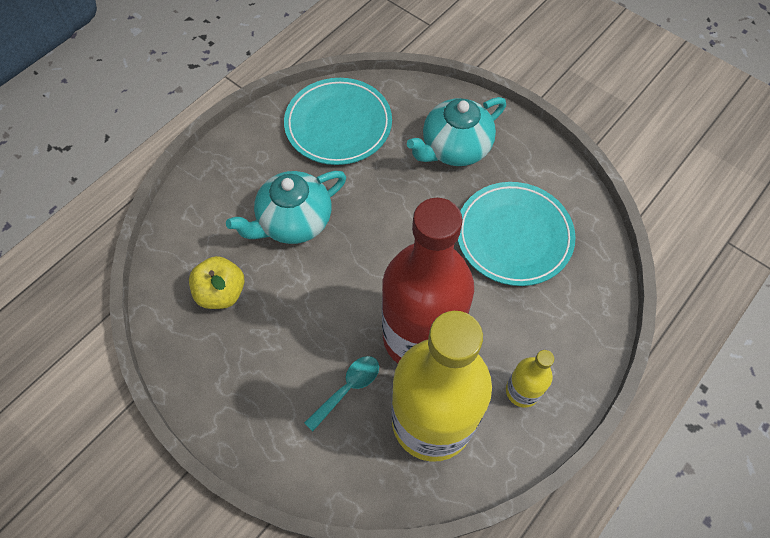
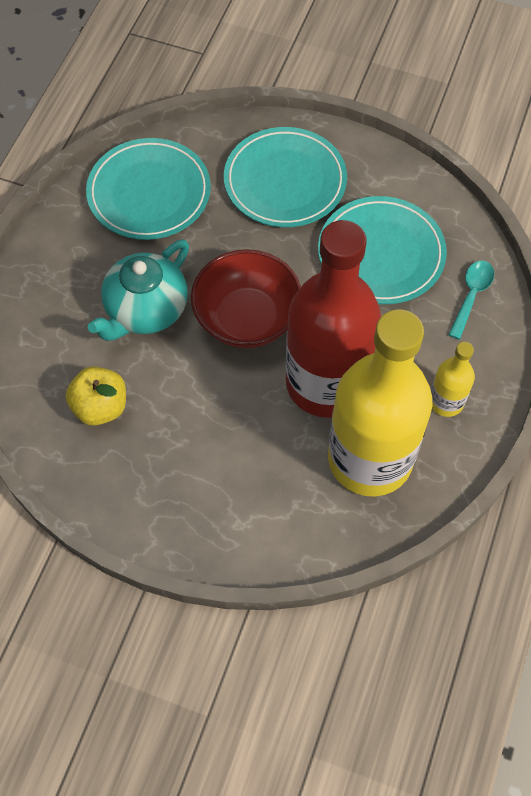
camera: 20 degrees left, 0 degrees up
(348, 389) = (274, 457): turquoise spoon -> turquoise spoon (471, 296)
(375, 256) = (247, 318): none -> red bowl
(454, 148) = (285, 181): turquoise teapot -> turquoise plate

